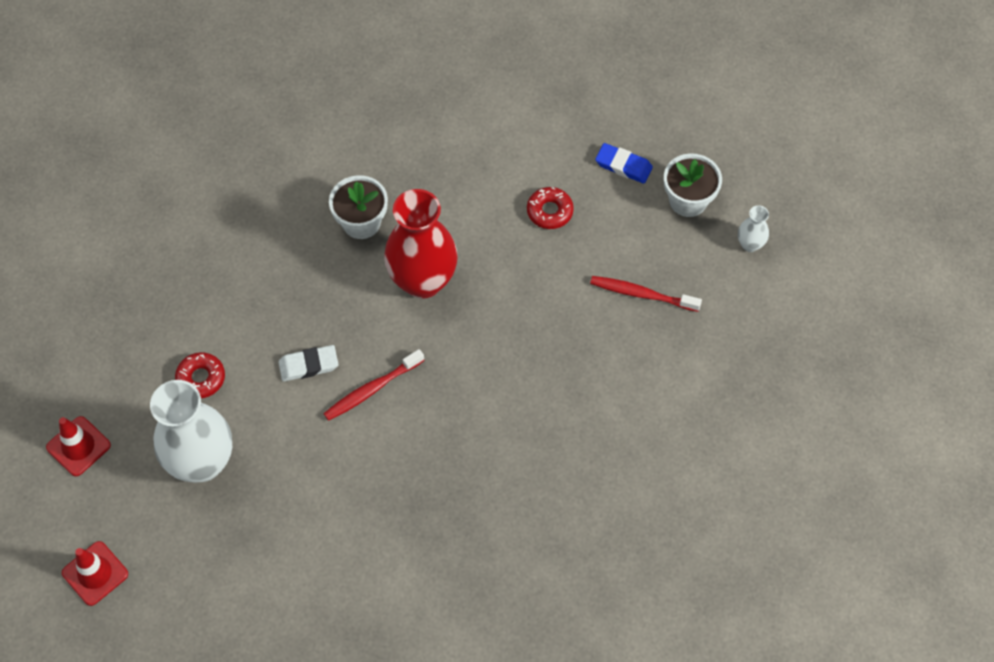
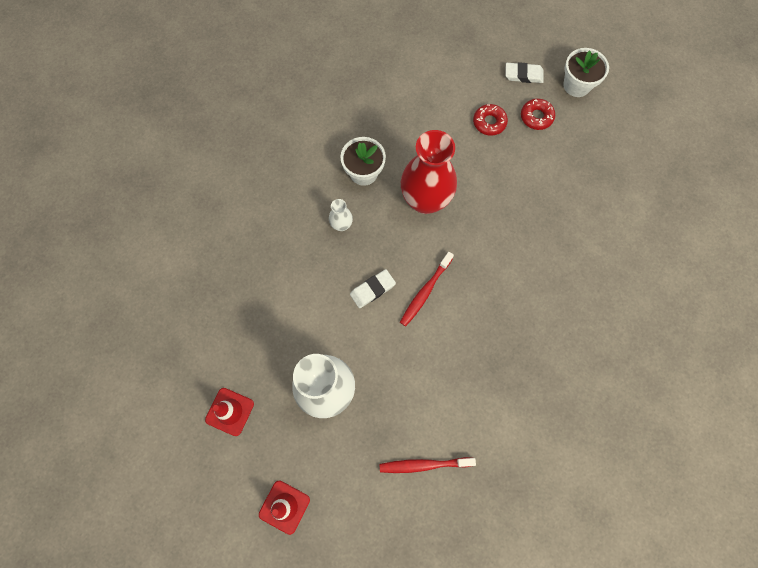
camera: 20 degrees left, 10 degrees up
(201, 378) = (299, 326): red donut -> red donut (536, 117)
(623, 165) = (523, 75): blue eraser -> white eraser
(642, 294) = (577, 160): red toothbrush -> red toothbrush (424, 465)
(750, 244) = (630, 102): white vase -> white vase (341, 225)

